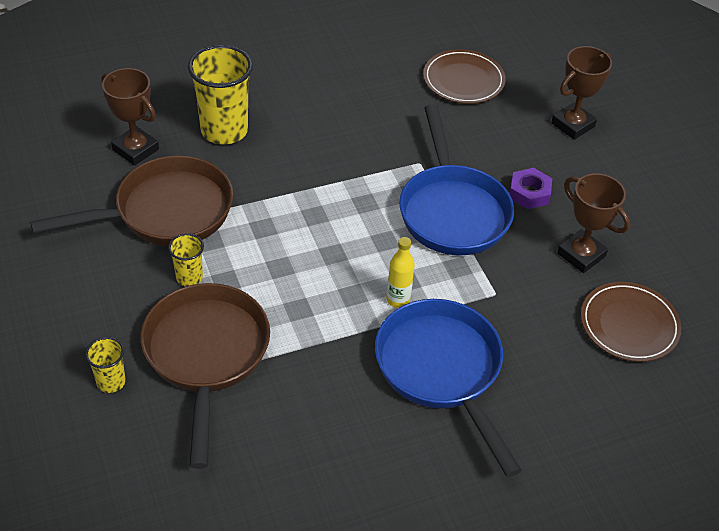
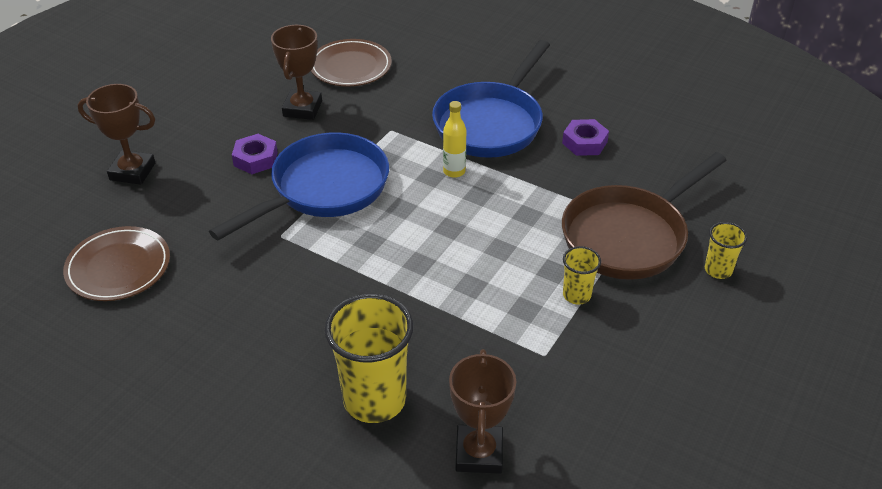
camera: 125 degrees left, 5 degrees down
(165, 212) = (530, 363): brown pan -> none
(347, 420) = (584, 142): none -> purple nut

